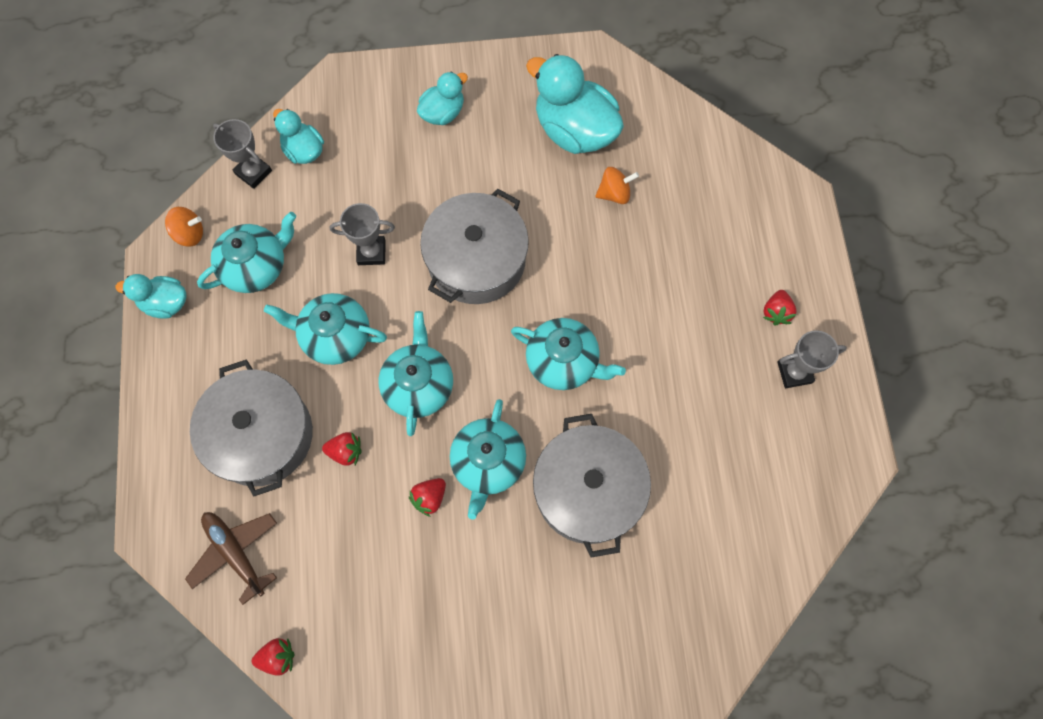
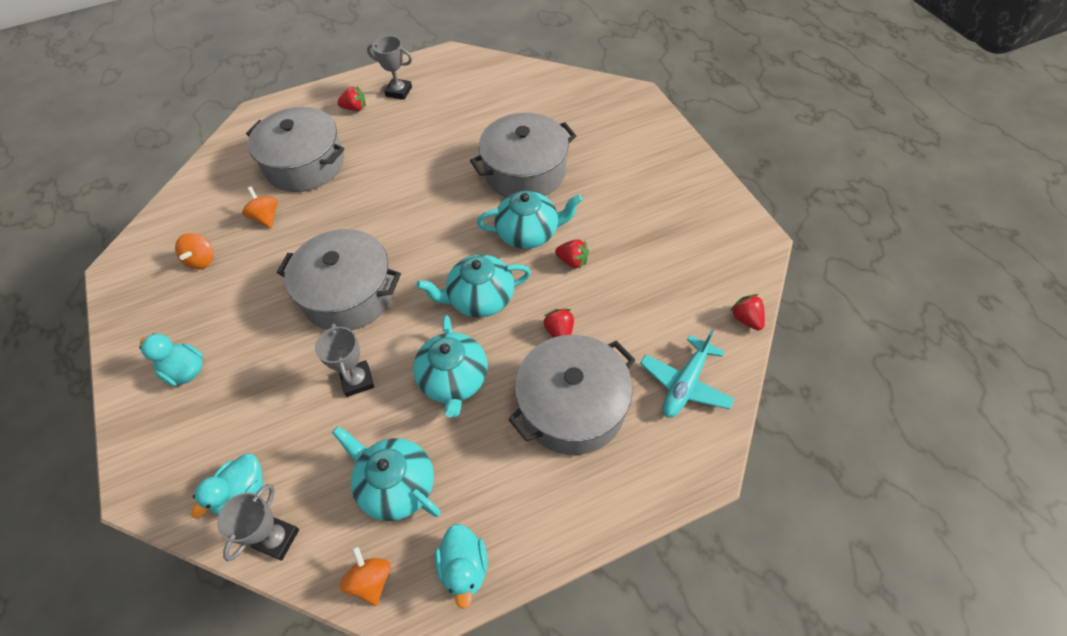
camera: 105 degrees left, 15 degrees down
(235, 553) = (685, 384): brown plane -> turquoise plane
(563, 362) = (428, 211): turquoise teapot -> none
(574, 130) = (202, 260): turquoise duck -> orange spinning top
(688, 241) = (305, 164): none -> grey pot
(794, 372) = (399, 92): grey trophy -> grey trophy turned 45 degrees counterclockwise

